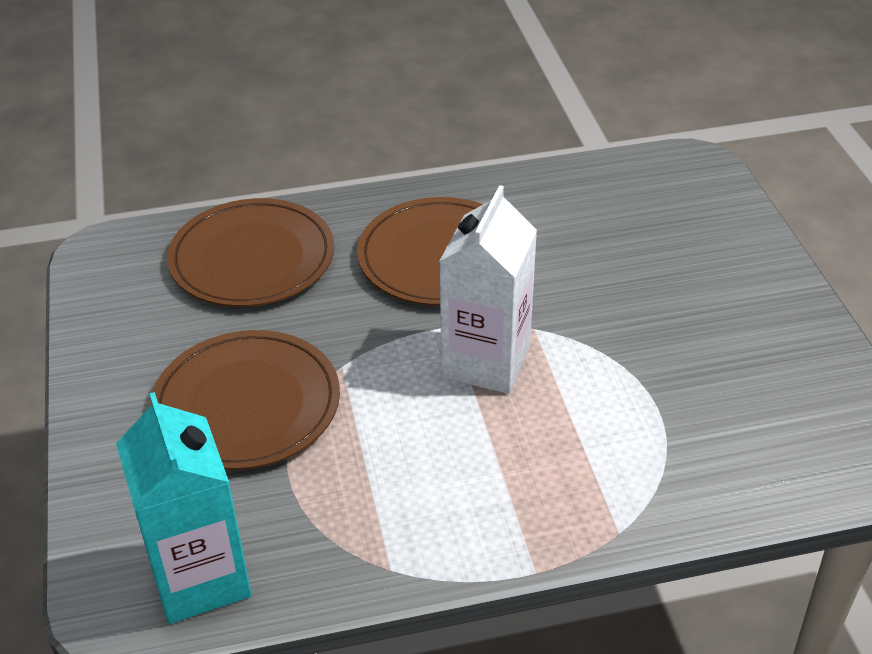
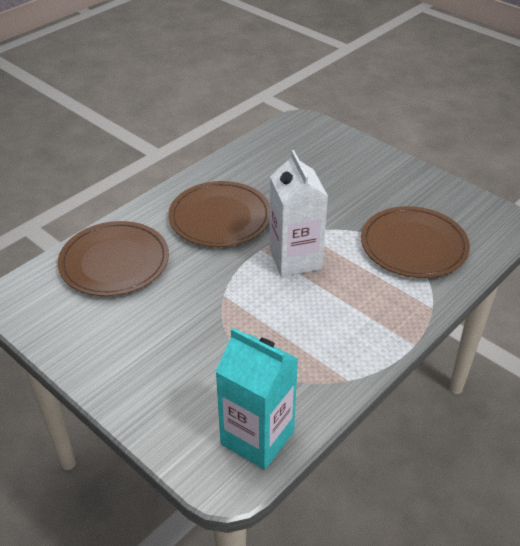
camera: 35 degrees left, 0 degrees up
(246, 404) = (191, 339): brown plate -> brown plate (414, 245)

